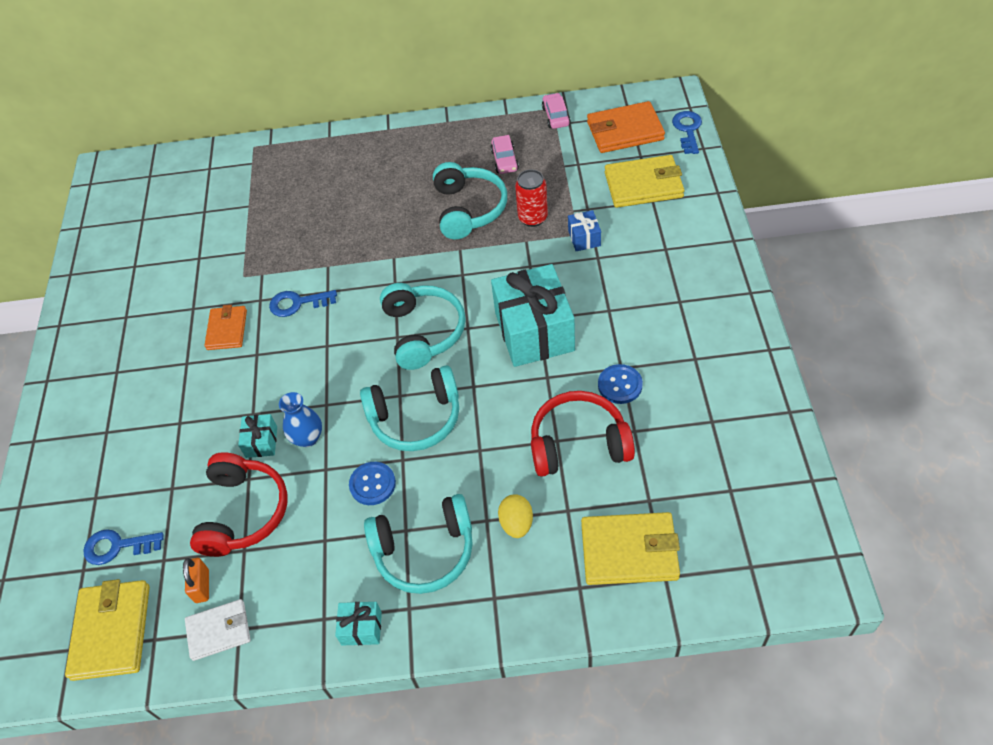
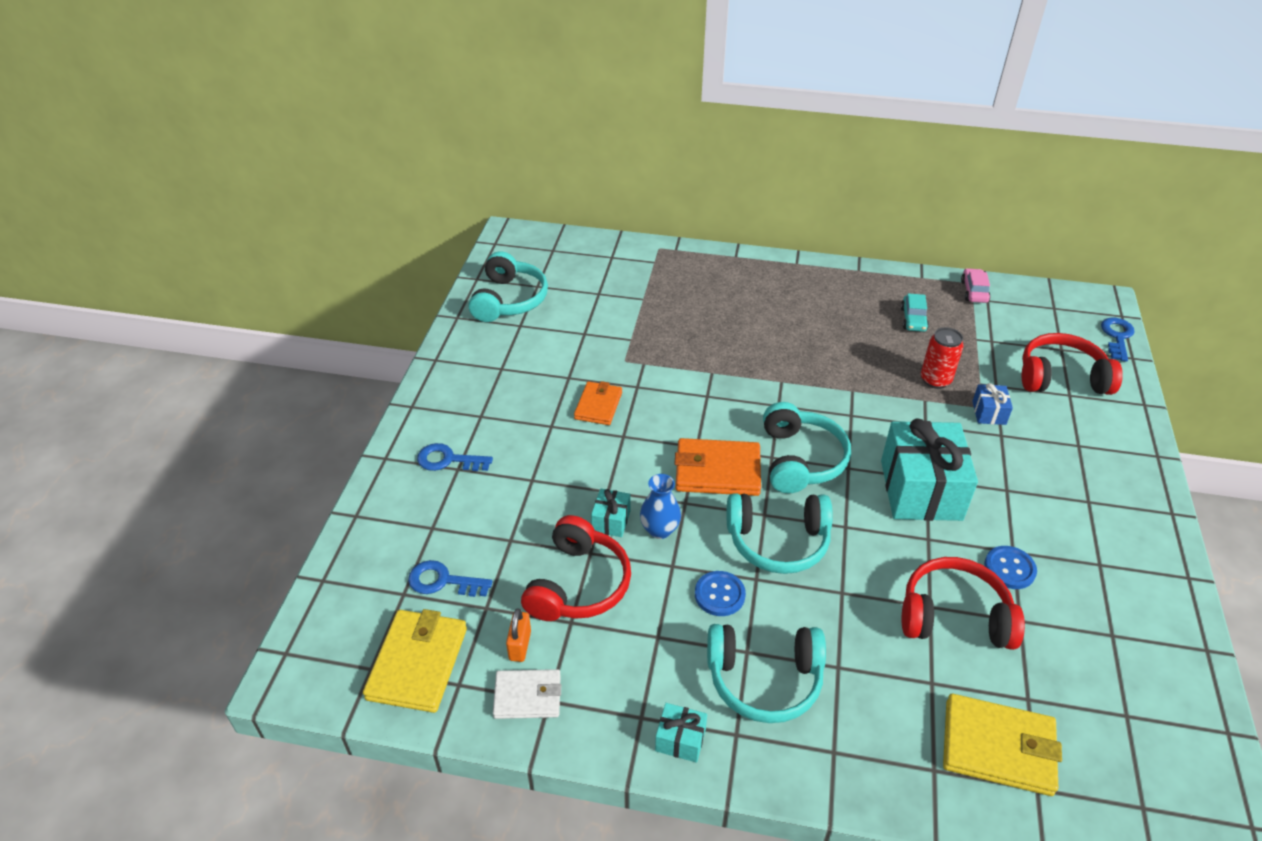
camera: 10 degrees right, 10 degrees down
(297, 303) = (674, 399): blue key -> blue key (448, 460)
(468, 209) = (867, 355): turquoise headphones -> turquoise headphones (509, 300)
(504, 160) = (913, 319): pink car -> turquoise car
(516, 523) = (871, 680): yellow egg -> none
(625, 131) = (1047, 322): orange wallet -> orange wallet (717, 471)
(643, 185) = (1061, 377): yellow wallet -> red headphones

